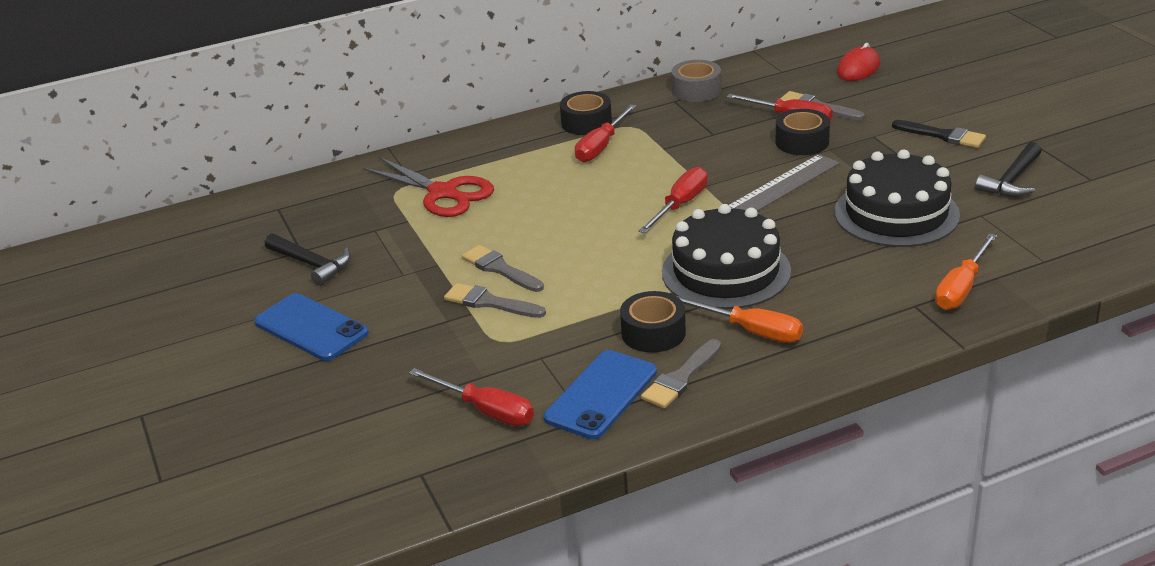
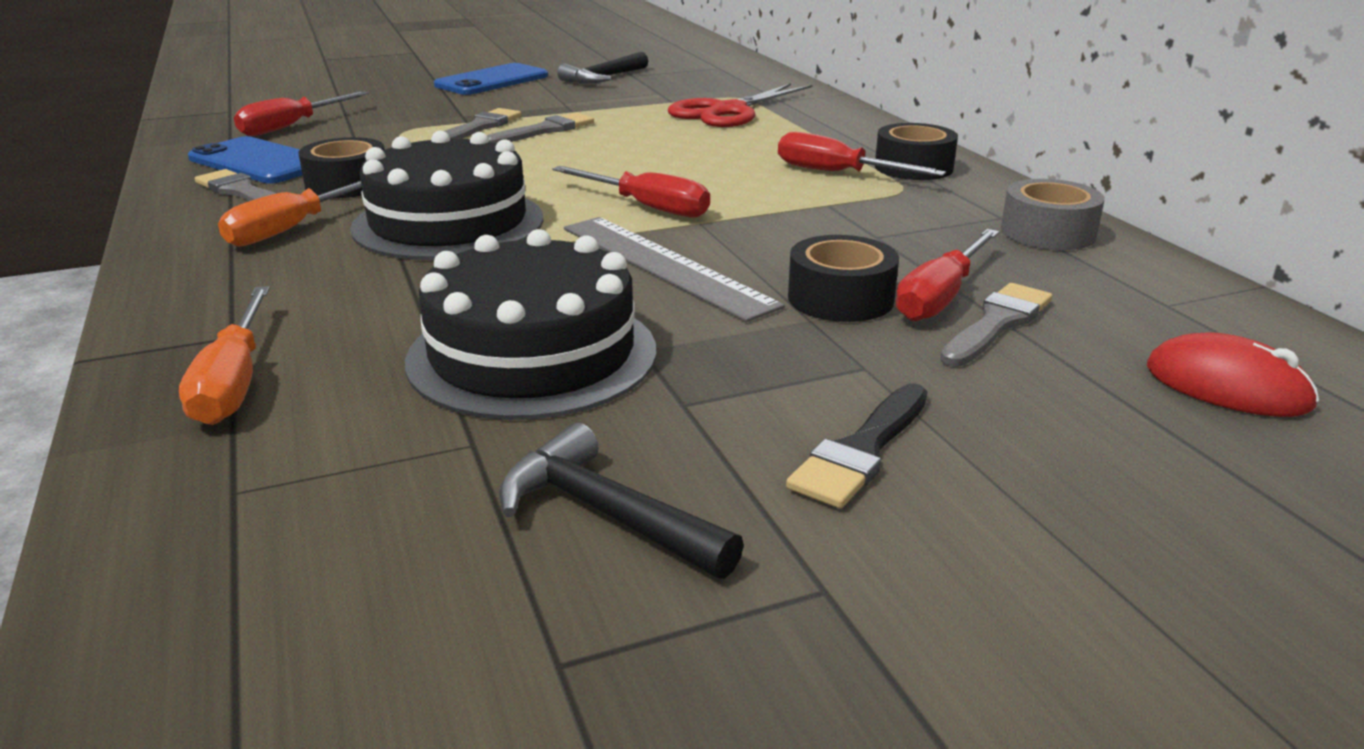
camera: 90 degrees right, 5 degrees down
(961, 288) = (234, 382): orange screwdriver -> orange screwdriver turned 135 degrees counterclockwise

